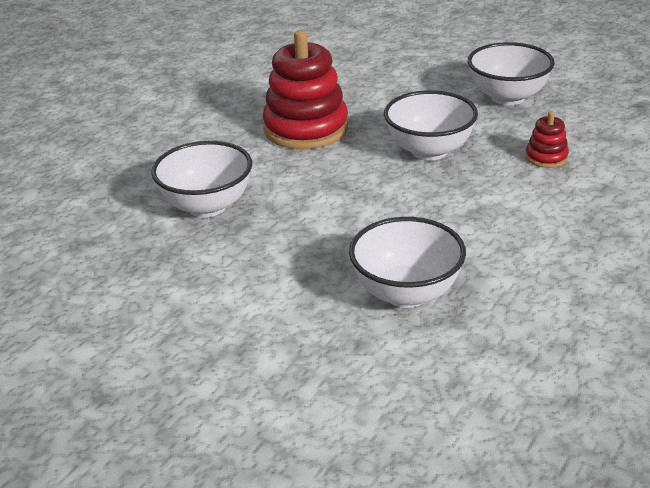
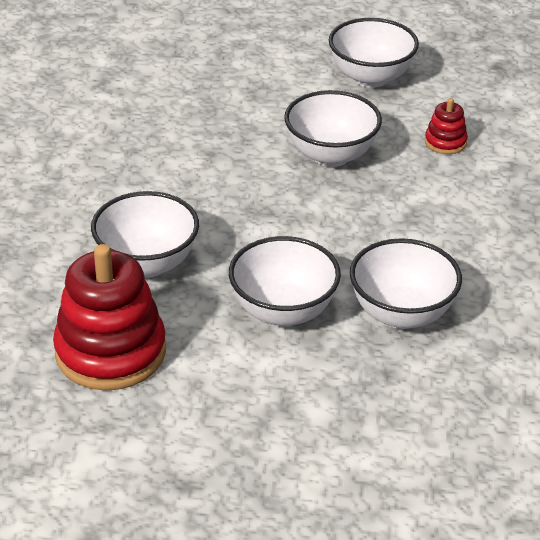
camera: 25 degrees left, 5 degrees up
(296, 268) = (283, 311): none -> white bowl
(306, 129) = (188, 152): red stacking toy -> red stacking toy (110, 352)

